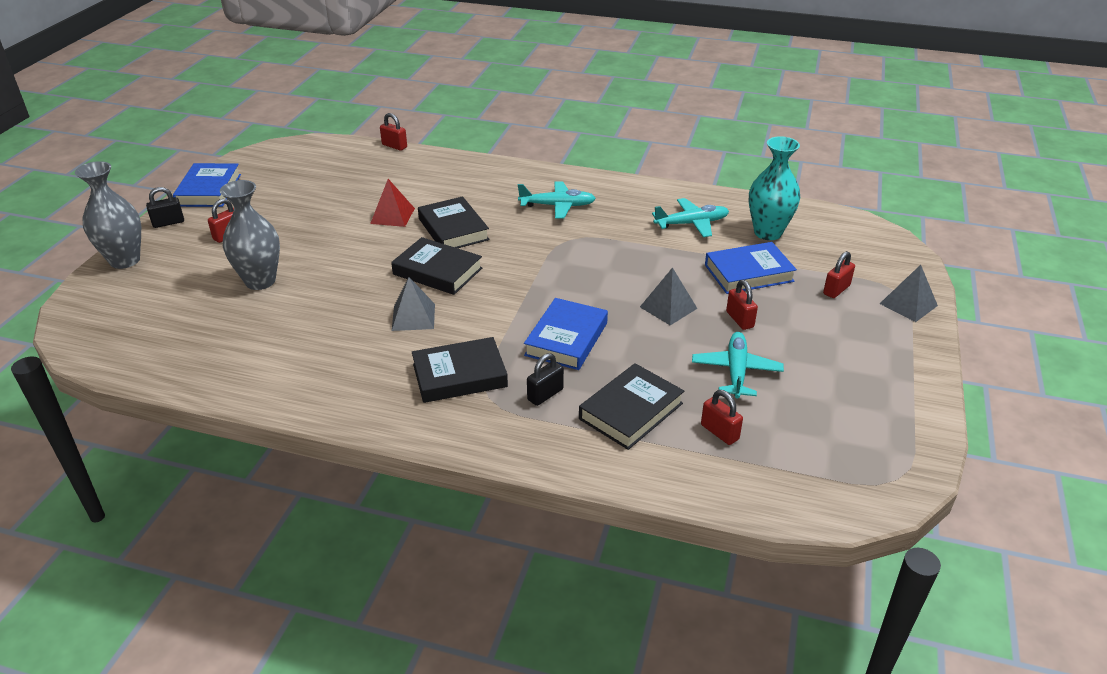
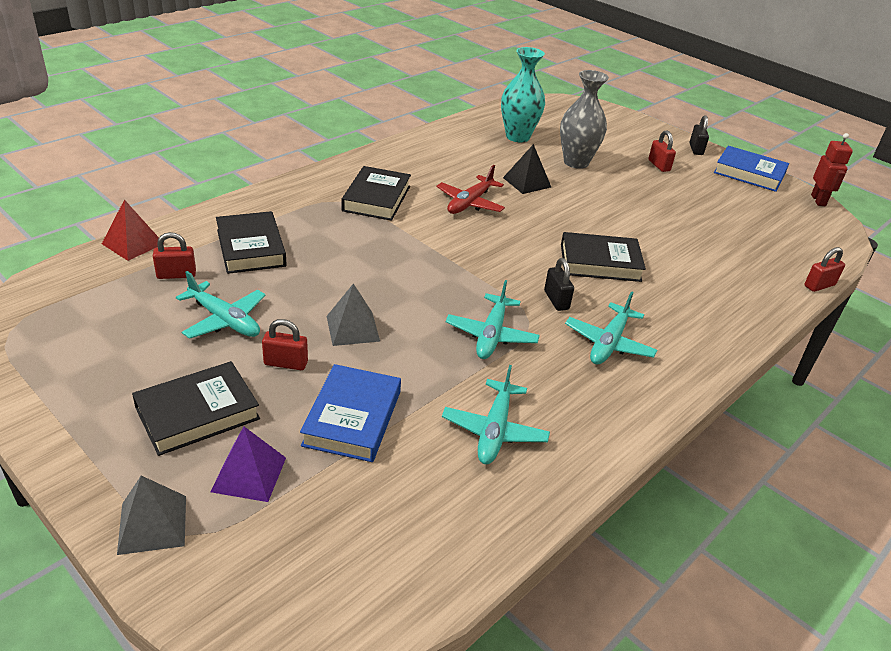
camera: 115 degrees right, 0 degrees up
(125, 260) = (644, 127): grey vase -> none
(243, 156) = (818, 200): none -> red robot
(335, 297) = (527, 182): none -> black pyramid
(392, 216) = (649, 240): red pyramid -> red pyramid (133, 243)
(413, 317) = (470, 203): grey pyramid -> red plane
(437, 271) = (529, 232): black book -> black book (197, 413)
(545, 394) = (314, 222): black padlock -> black padlock (556, 300)
(566, 339) = (368, 255): blue book -> none
(603, 249) = (491, 335): none -> turquoise plane
(768, 233) = (419, 492): turquoise vase -> turquoise vase (517, 137)
(836, 290) = (249, 474): red padlock -> purple pyramid

